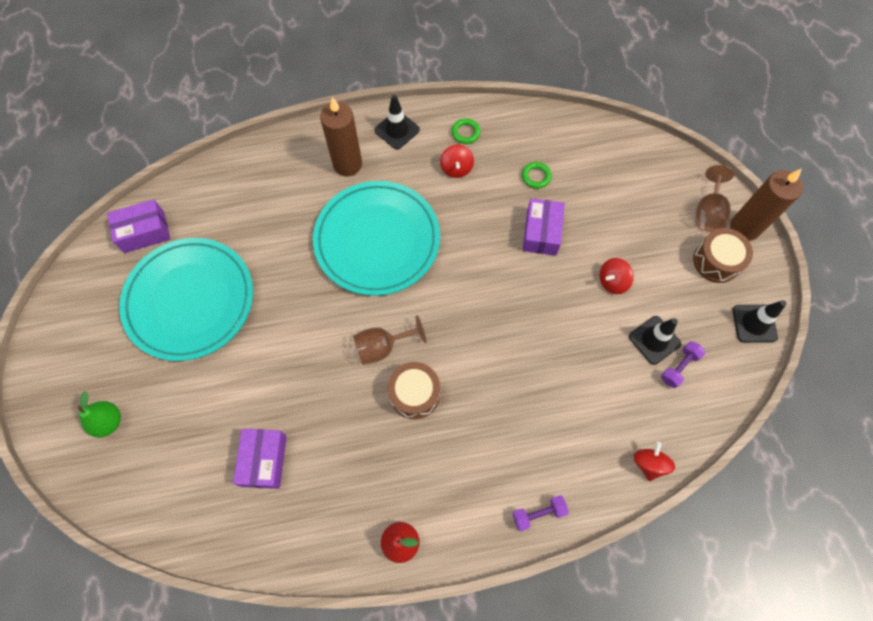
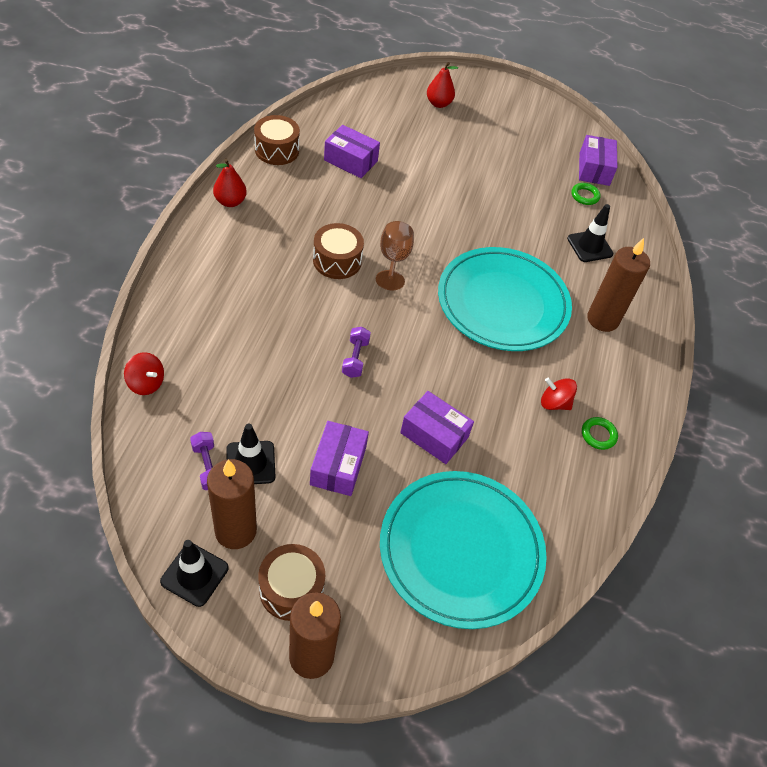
camera: 110 degrees right, 15 degrees down
(108, 422) = (438, 103): green pear -> red pear
(190, 300) = (513, 171): turquoise plate -> turquoise plate (461, 550)
(292, 547) = (277, 150): none -> brown drum
(397, 130) = (629, 377): black traffic cone -> black traffic cone (589, 246)
(536, 177) = (507, 470): green ring -> green ring (585, 196)
(538, 513) = (177, 286): purple dumbbell -> purple dumbbell (355, 358)
(612, 281) = (338, 466): red spinning top -> purple box
(708, 212) = (358, 626): brown goblet -> none
(708, 318) = (235, 531): none -> brown candle

